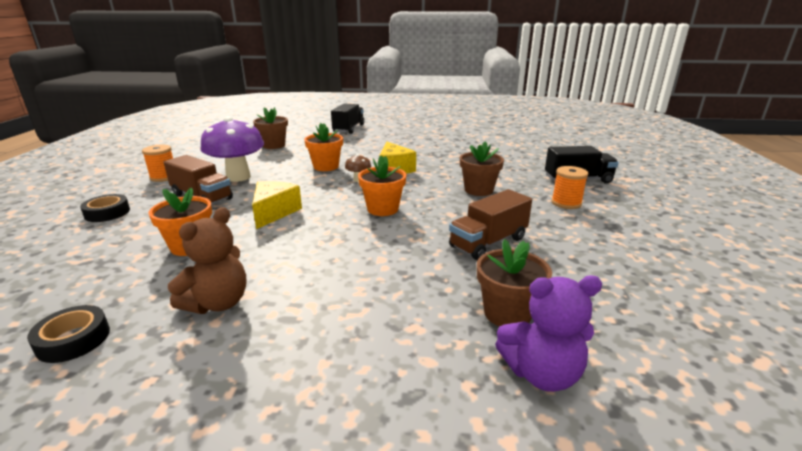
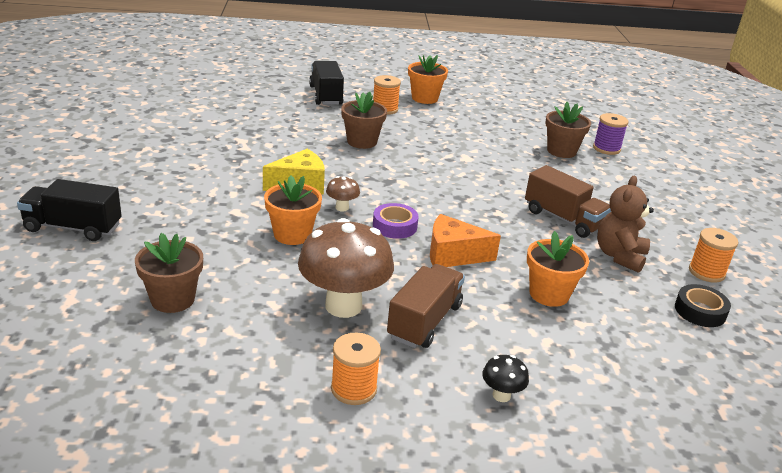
camera: 100 degrees left, 5 degrees up
(107, 213) = (501, 395): black tape -> black mushroom
(130, 378) = (706, 272): none -> orange spool
(218, 303) = (619, 256): brown teddy bear -> brown teddy bear turned 90 degrees counterclockwise
(238, 177) = (343, 306): purple mushroom -> brown mushroom
(274, 212) = (453, 255): yellow cheese -> orange cheese
(326, 195) = (394, 226): none -> purple tape
(382, 209) = (423, 191): orange flower pot -> orange flower pot (424, 98)
(488, 242) = (472, 148): brown truck -> brown truck (563, 219)
(541, 373) = (606, 148): purple teddy bear -> purple spool

